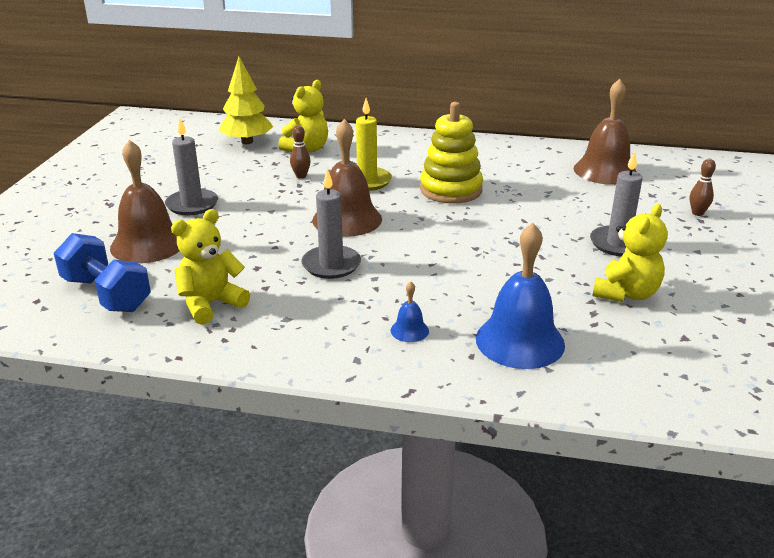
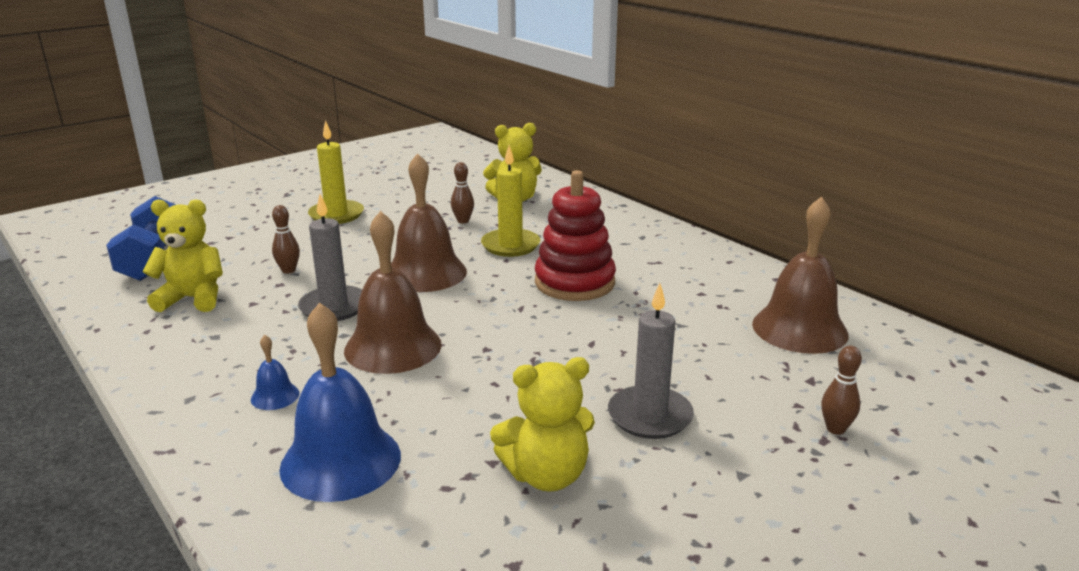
camera: 40 degrees right, 5 degrees down
(148, 244) = (249, 234): brown bell -> brown bell (393, 347)
(192, 205) = (336, 215): grey candle -> yellow candle
(243, 256) = (288, 270): none -> brown bowling pin
(247, 142) = (477, 177): yellow tree -> none
(451, 190) = (574, 283): yellow stacking toy -> red stacking toy

